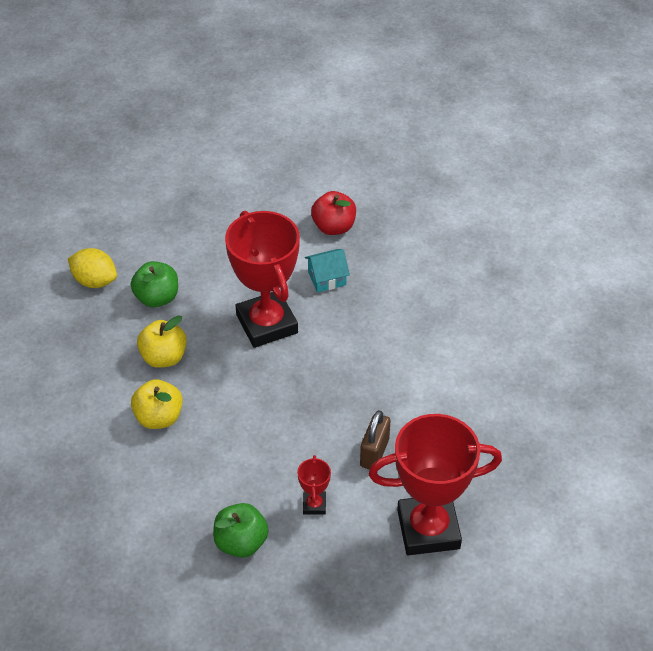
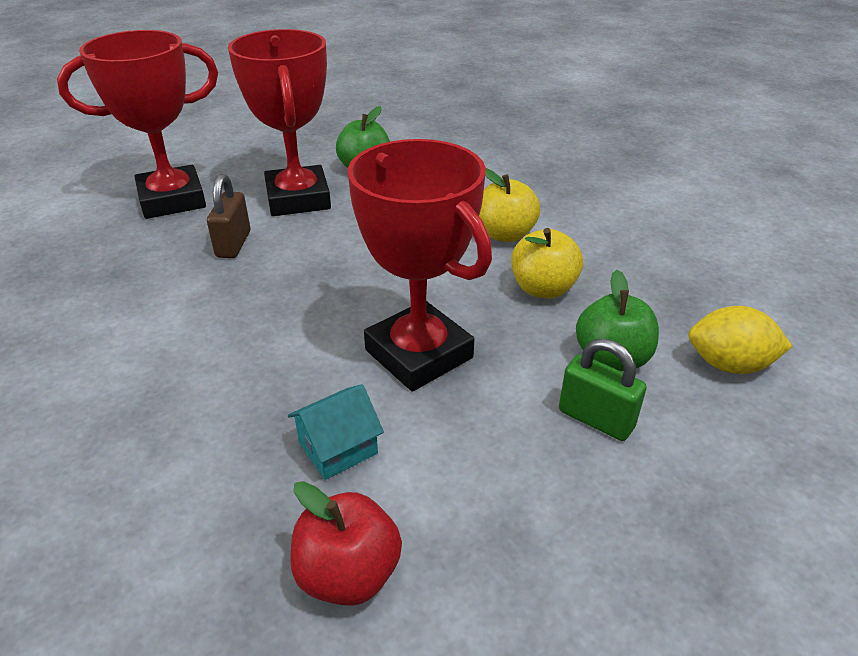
camera: 165 degrees right, 10 degrees down
(190, 267) = (596, 419): none -> green padlock
(314, 505) = (298, 199): red trophy -> red trophy, size x2.38

